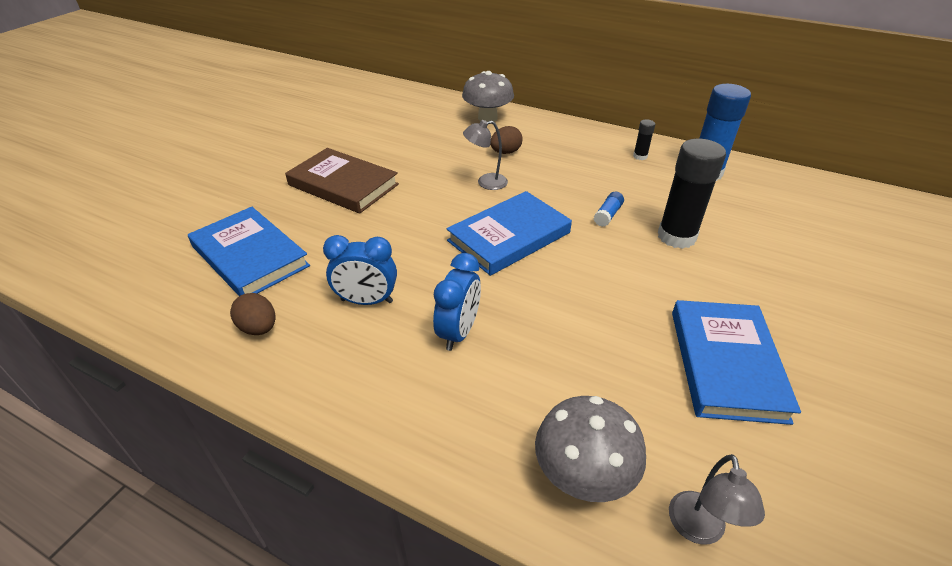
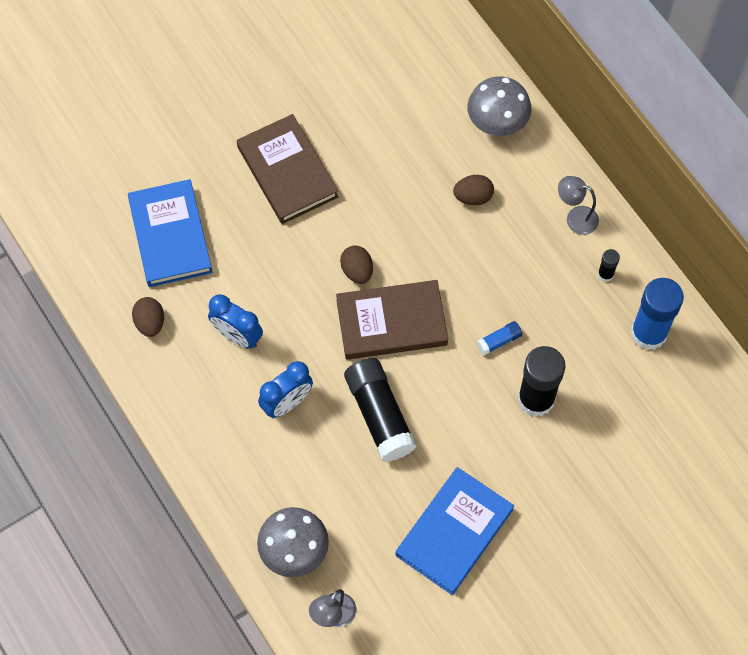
camera: 30 degrees right, 25 degrees up
(450, 218) = (357, 271): none -> brown egg
(486, 182) = (420, 237): grey lamp -> grey lamp (575, 218)
(509, 237) = (391, 323): blue book -> brown book
(559, 302) = (379, 415): none -> black glue stick

